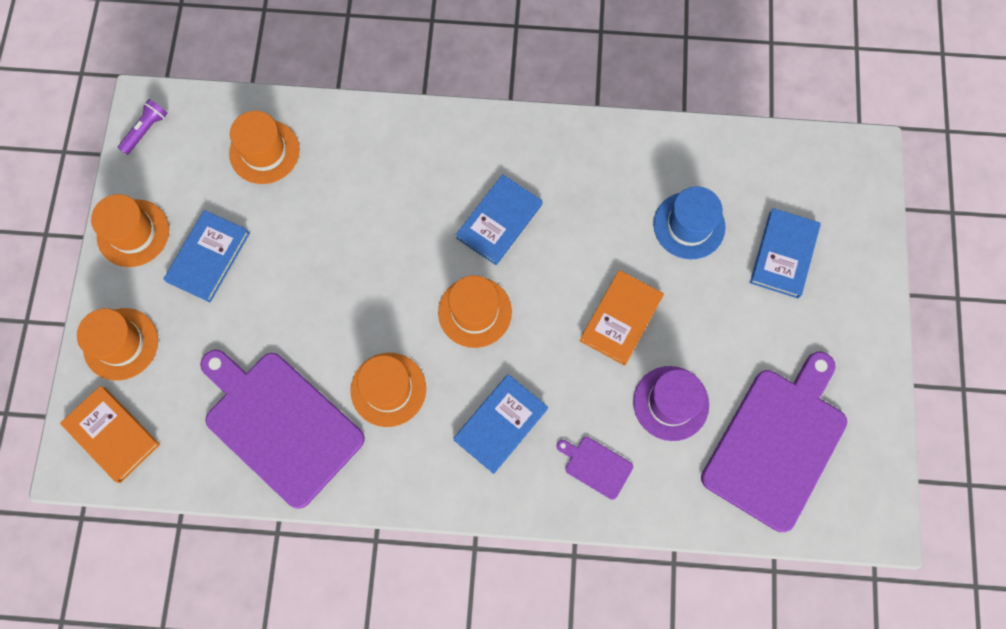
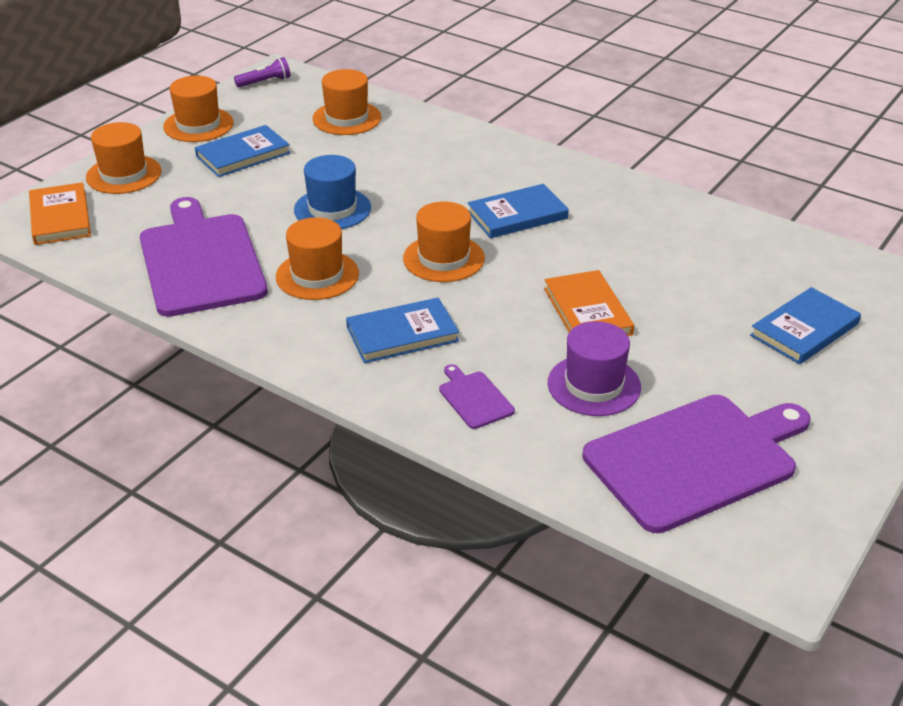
camera: 30 degrees right, 35 degrees down
(621, 318) = (587, 311): orange book -> orange book turned 75 degrees counterclockwise
(689, 225) = (710, 277): blue hat -> blue hat (332, 209)

